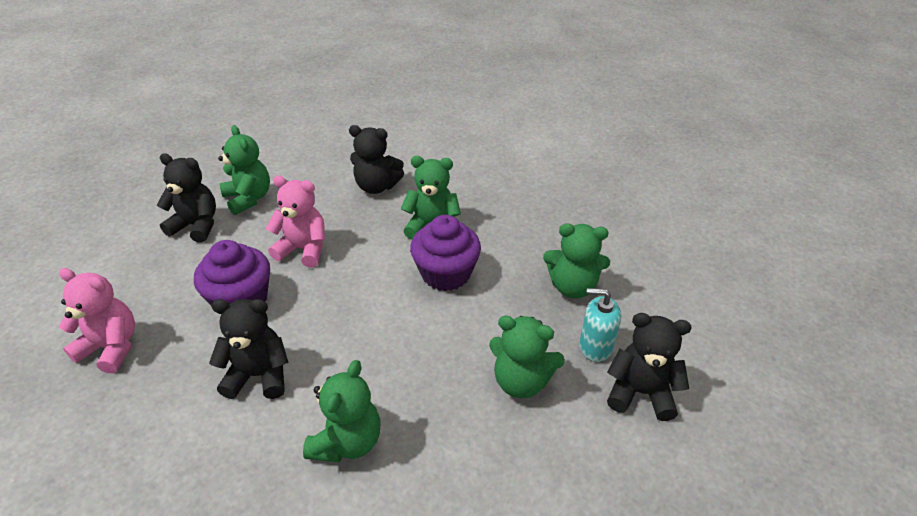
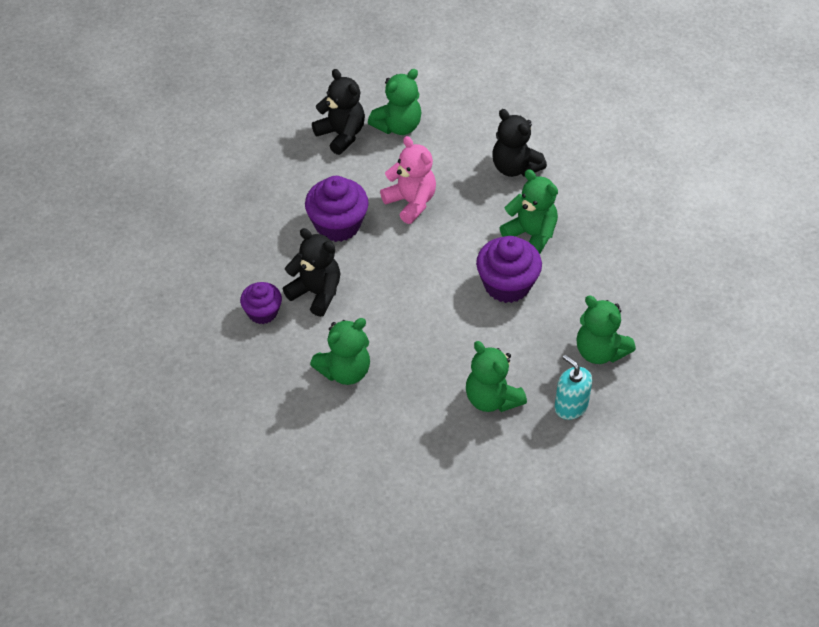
camera: 35 degrees right, 10 degrees up
(111, 347) = (231, 217): pink teddy bear -> none
(205, 429) = (262, 312): none -> purple cupcake
(249, 199) = (398, 126): green teddy bear -> green teddy bear turned 45 degrees clockwise
(640, 392) = (571, 455): black teddy bear -> none

